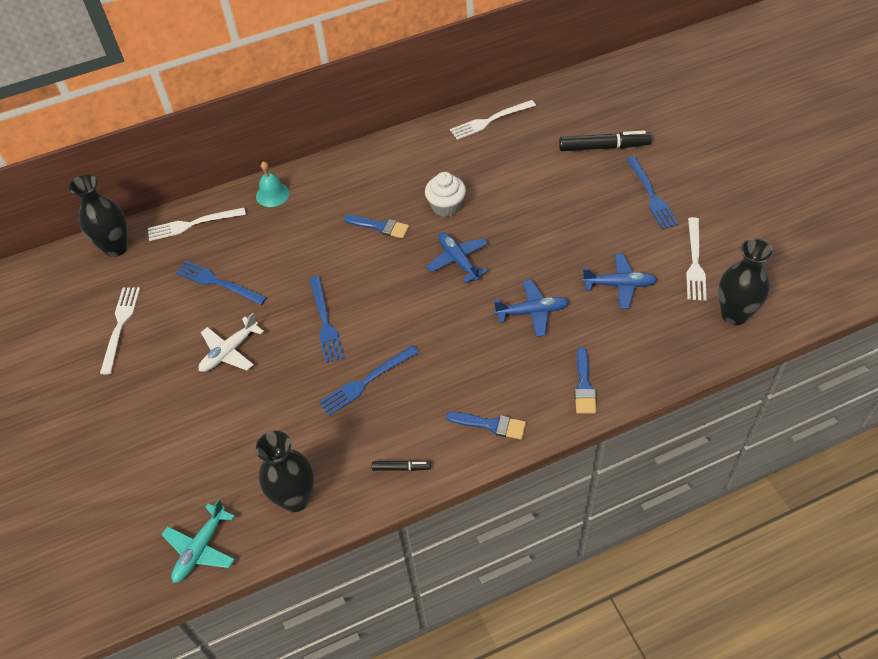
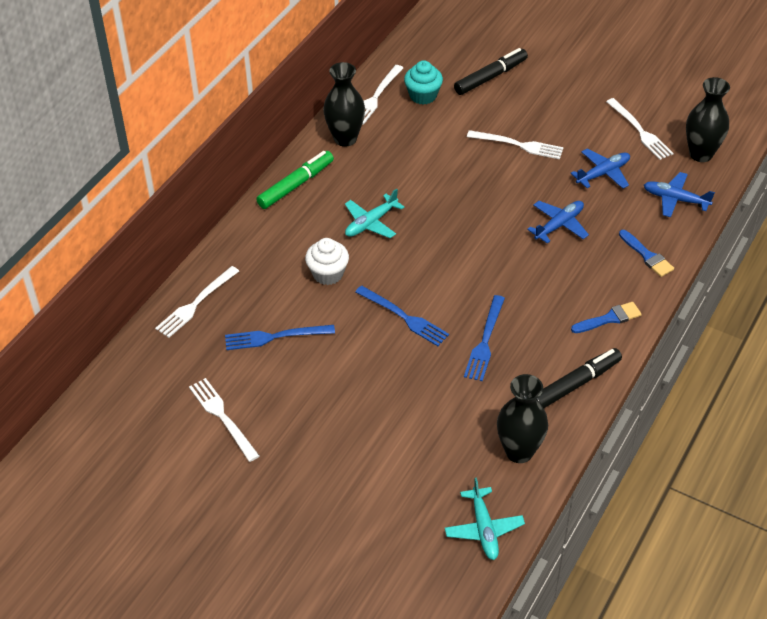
camera: 40 degrees left, 5 degrees down
(116, 248) = (142, 360): black vase -> black vase (345, 138)
(229, 352) = (346, 382): white plane -> none
(272, 194) = (245, 244): turquoise bell -> none
(355, 165) = (296, 185): none -> green marker
(380, 227) = (371, 223): blue brush -> turquoise plane
(401, 468) = (575, 384): black marker -> black marker, size x1.95
(446, 206) = (410, 181): white cupcake -> white cupcake (328, 274)
(458, 260) = (463, 216): blue plane -> blue plane (675, 199)
(529, 137) = (423, 95): none -> turquoise cupcake
(568, 220) = (518, 145): none -> white fork
(651, 195) = (562, 97): blue fork -> none

